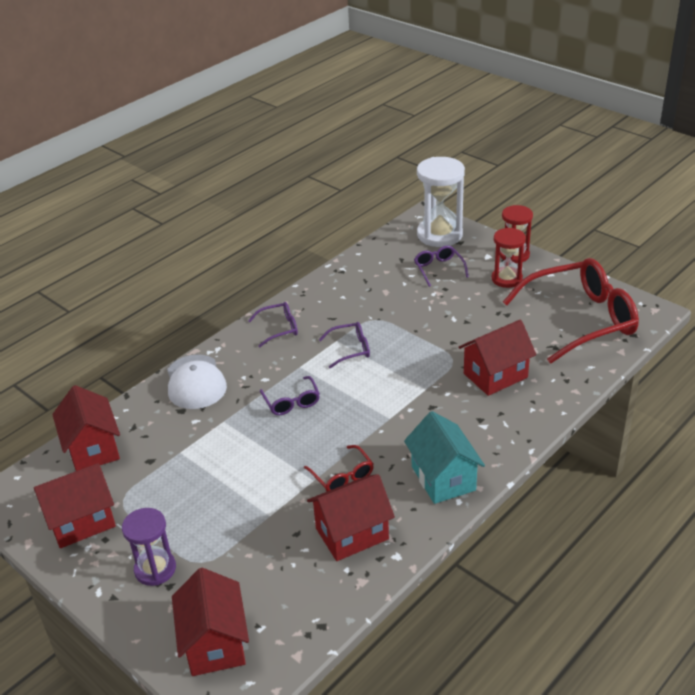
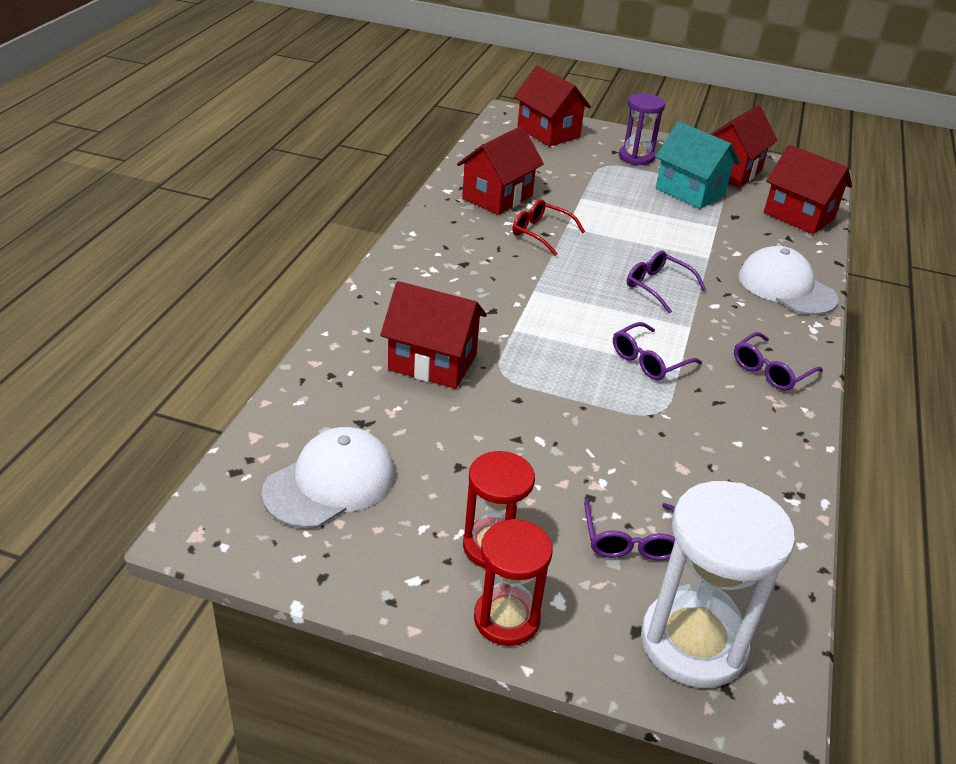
camera: 150 degrees right, 0 degrees up
(438, 269) = (630, 540): purple glasses -> purple glasses turned 45 degrees clockwise
(443, 478) = (438, 247): turquoise house -> turquoise house (690, 192)
(495, 375) = (432, 362): red house -> red house turned 75 degrees clockwise
(581, 319) = (330, 483): red glasses -> white cap

